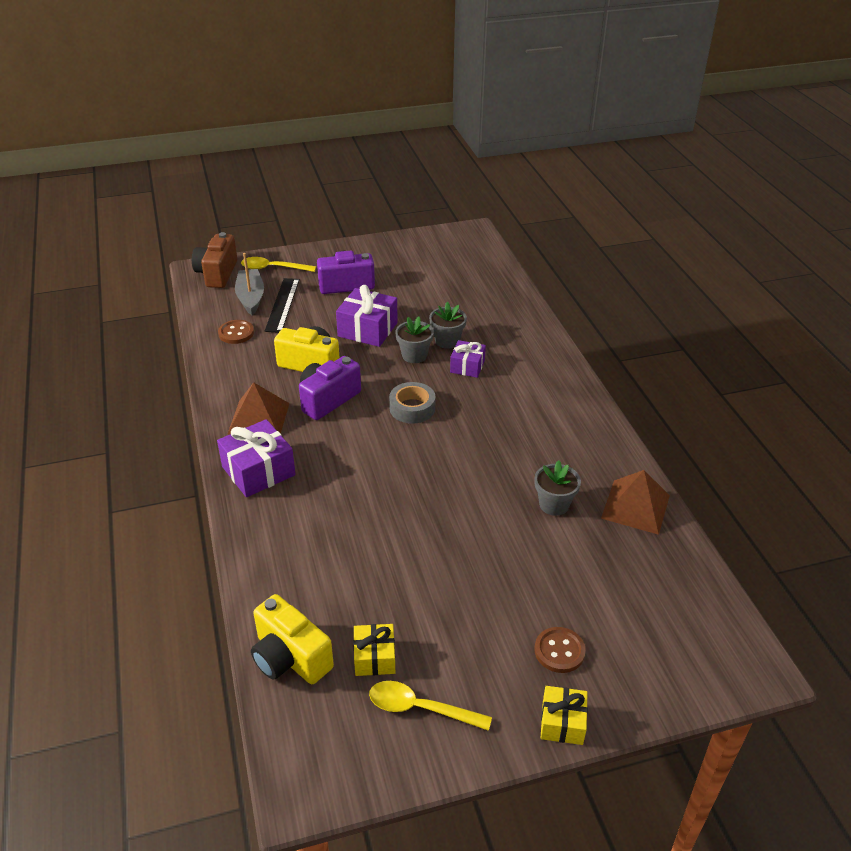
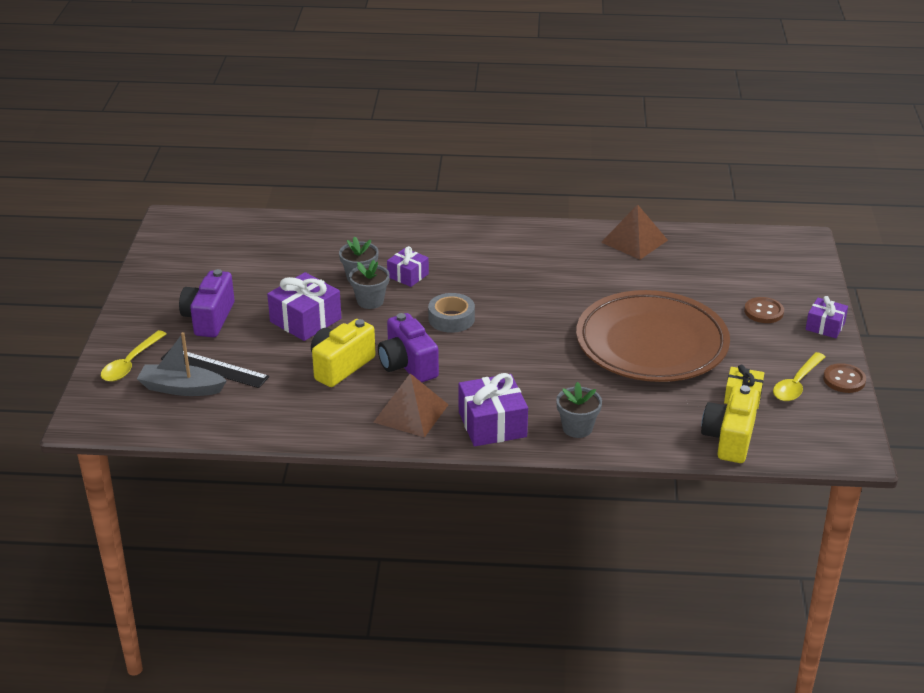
camera: 70 degrees left, 5 degrees down
(217, 274) = (106, 407): brown camera -> none
(236, 333) = (247, 408): brown button -> brown button (844, 380)
(290, 658) = (729, 439): yellow camera -> yellow camera turned 135 degrees clockwise
(440, 559) = (651, 344): none -> brown plate
(554, 504) = (615, 276): grey flower pot -> grey flower pot (577, 428)
(562, 722) = (825, 326): yellow gift -> purple gift

